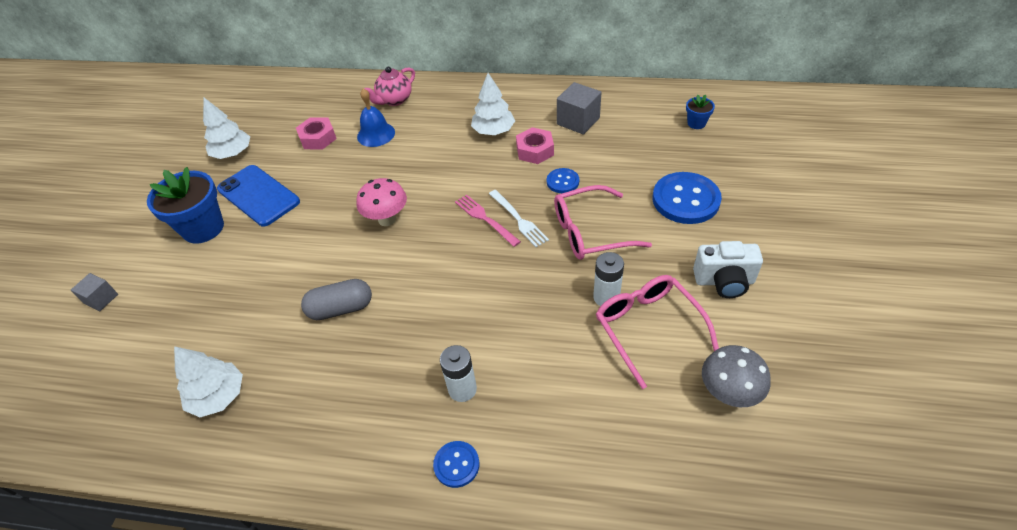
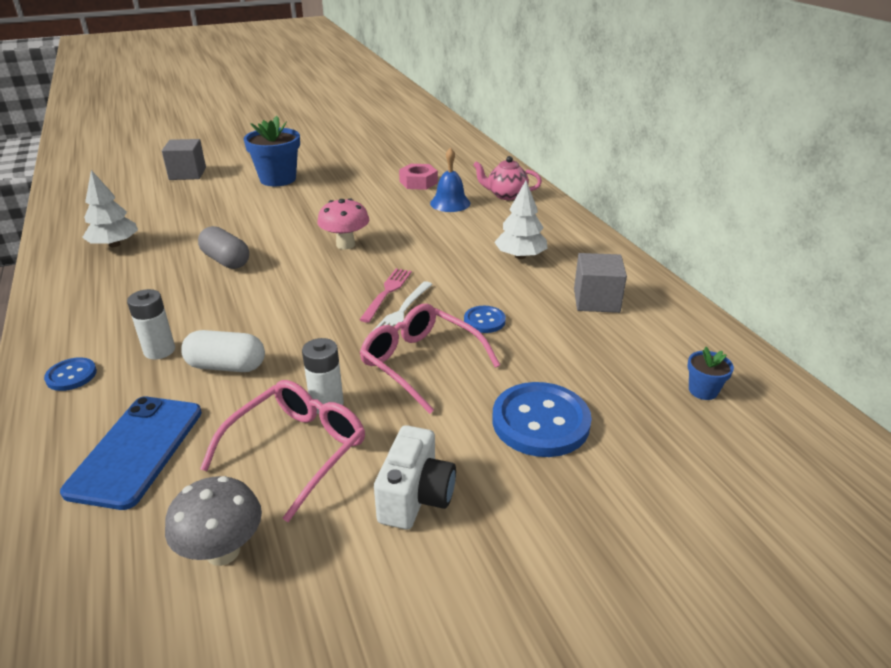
camera: 55 degrees right, 15 degrees down
(101, 299) = (187, 174): grey cube -> grey cube, size x1.64
(233, 153) = (367, 159): white tree -> none
(258, 195) = (329, 185): blue phone -> blue phone (136, 450)
(518, 346) = (226, 366): none -> white capsule
(535, 150) = (516, 289): pink nut -> none
(724, 281) = (416, 497): white camera -> white camera turned 135 degrees counterclockwise

